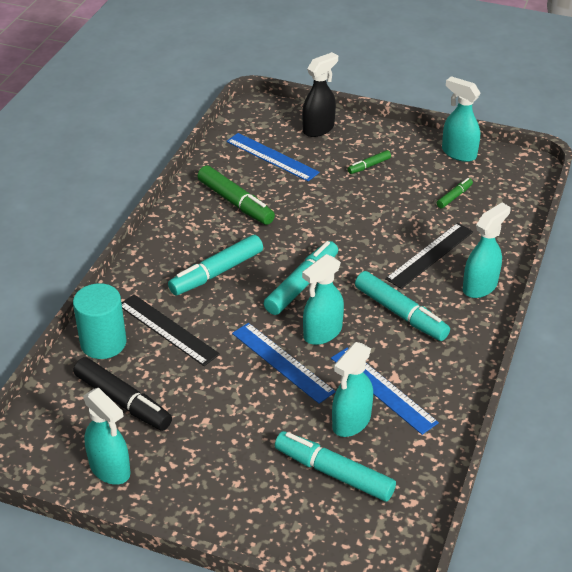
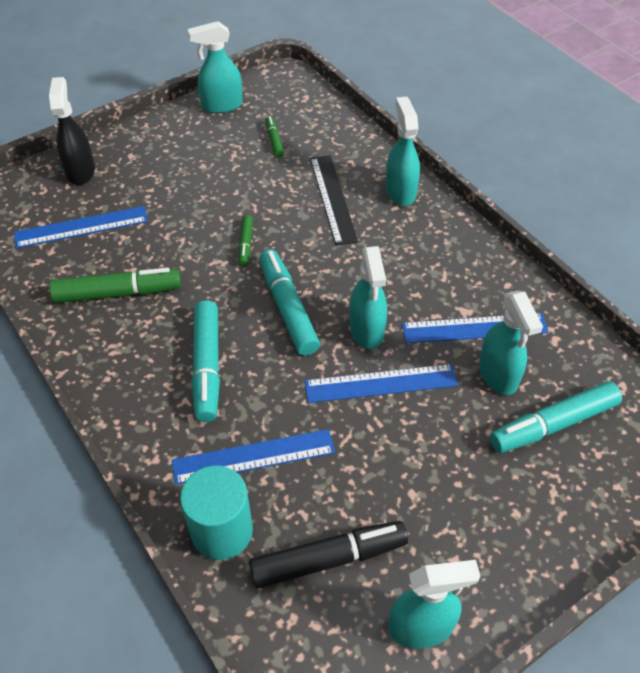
camera: 55 degrees left, 10 degrees up
(167, 329) = (253, 457): black ruler -> blue ruler
(369, 166) = (174, 169): green marker -> green marker (245, 244)
(400, 313) = (389, 261): turquoise marker -> none

